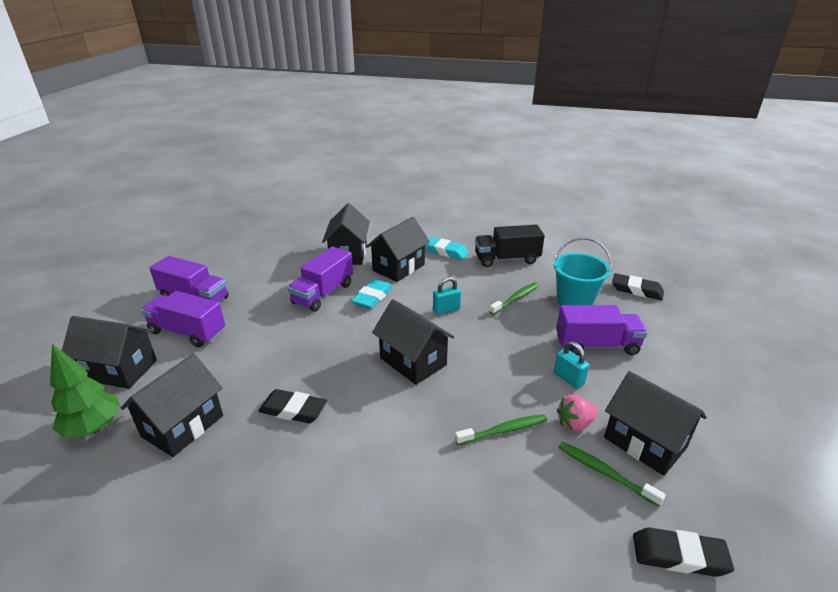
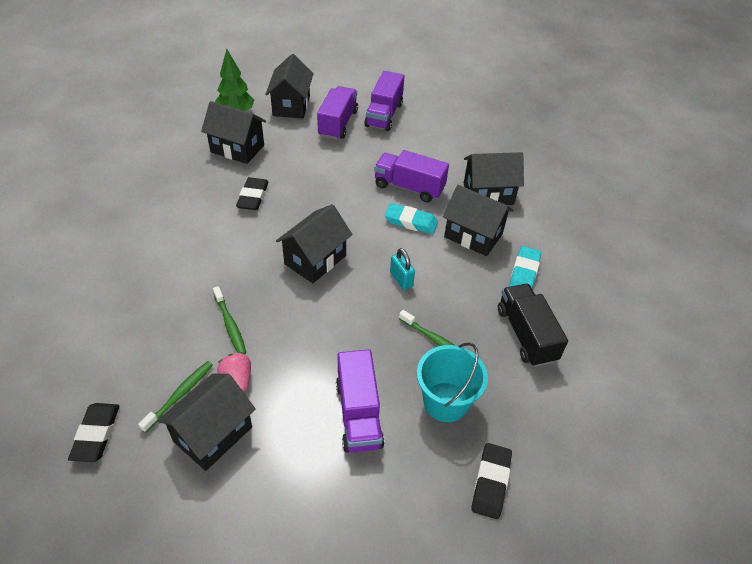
camera: 80 degrees right, 15 degrees up
(568, 378) = (300, 380): turquoise padlock -> none

